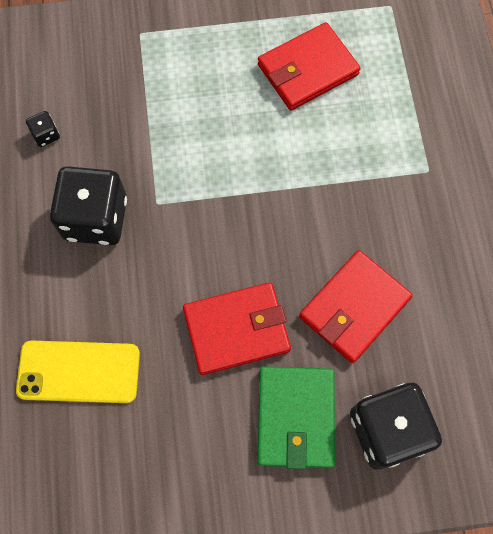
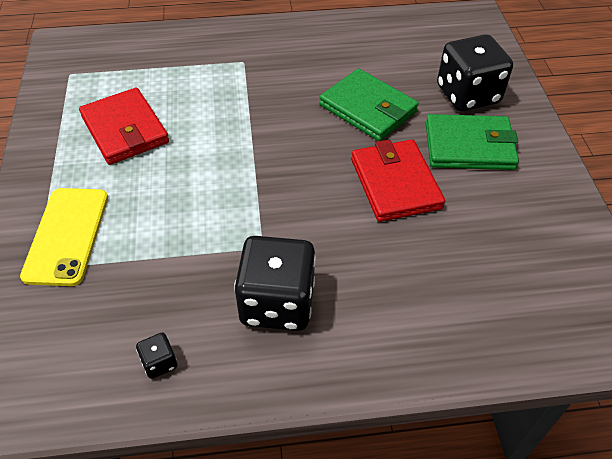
camera: 90 degrees left, 20 degrees down
(79, 372) = (455, 310): yellow phone -> yellow phone (67, 235)
(354, 308) = (368, 108): red wallet -> green wallet

